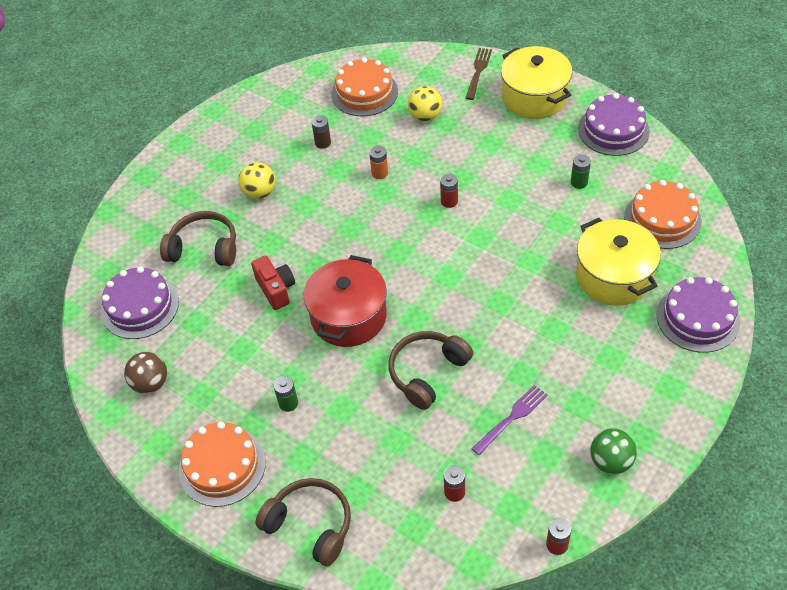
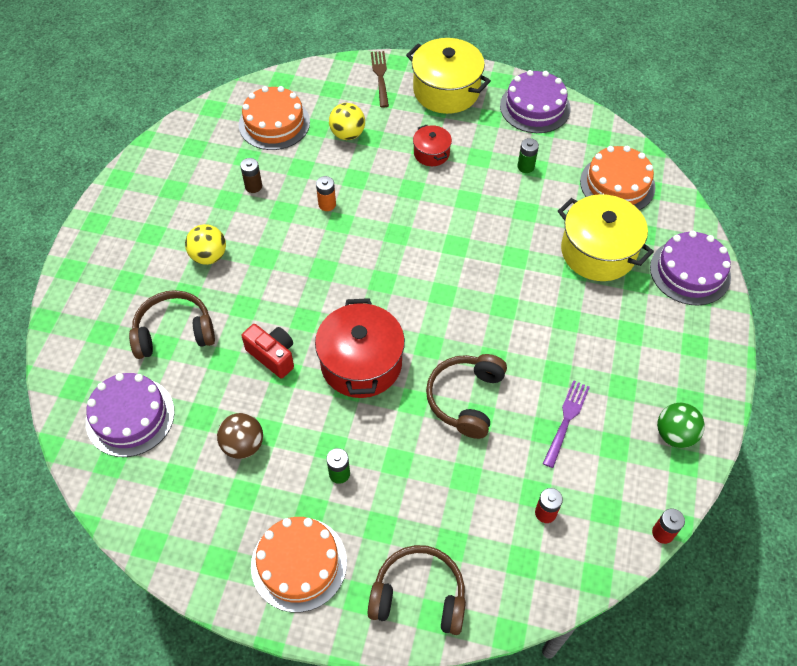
camera: 25 degrees left, 5 degrees up
(150, 383) = (180, 498): brown ball -> brown ball (243, 445)
(449, 201) = (410, 216): red battery -> none
(494, 150) = (431, 153): none -> red pot

